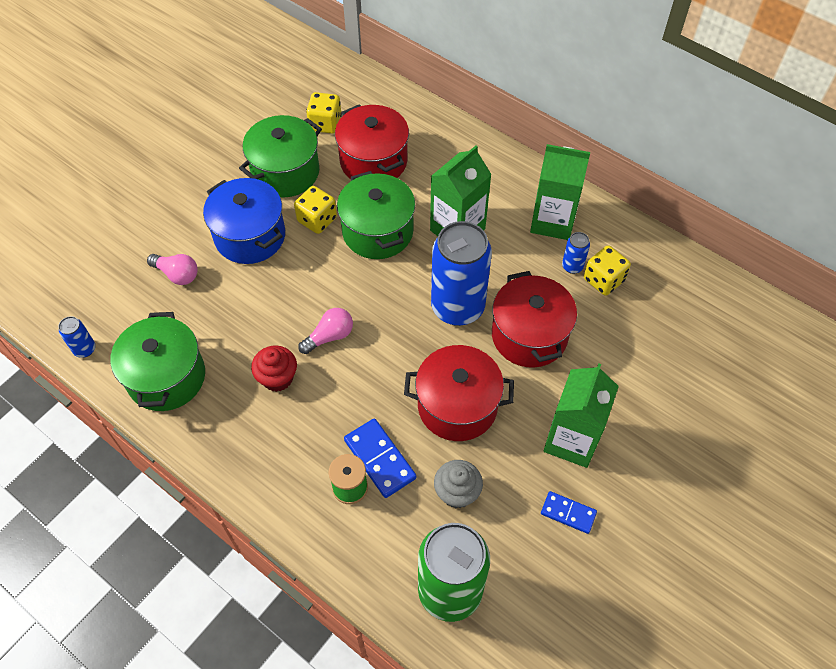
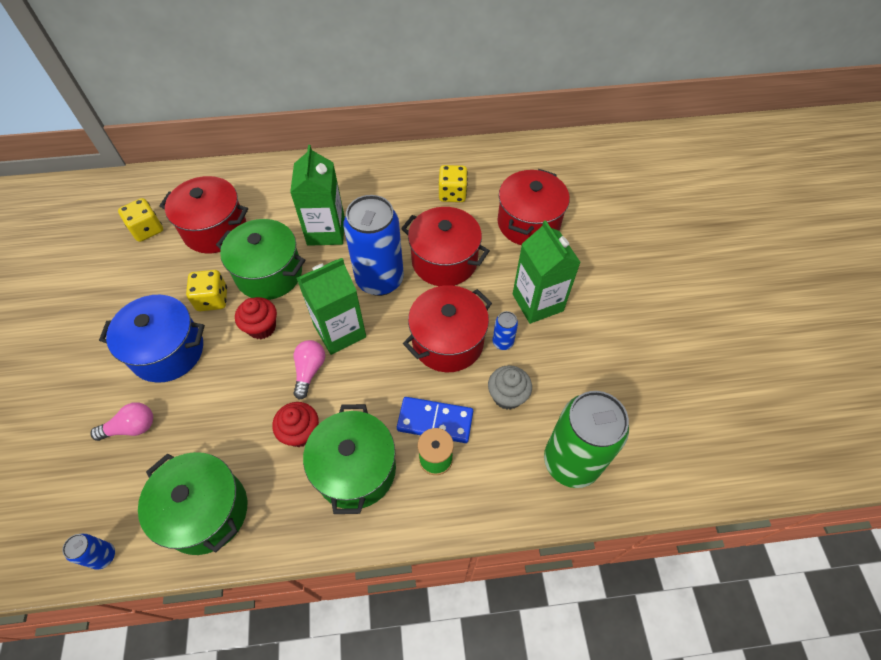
camera: 45 degrees left, 0 degrees up
(285, 172) = (149, 285): green pot -> green pot (355, 469)
(330, 272) = (262, 327): none -> red cupcake
(552, 221) = (383, 181): green carton -> green carton (340, 331)
(568, 513) = (583, 347): blue domino -> none
(572, 266) = (425, 199): blue can -> blue can (502, 342)
(646, 363) = (528, 223): none -> red pot

